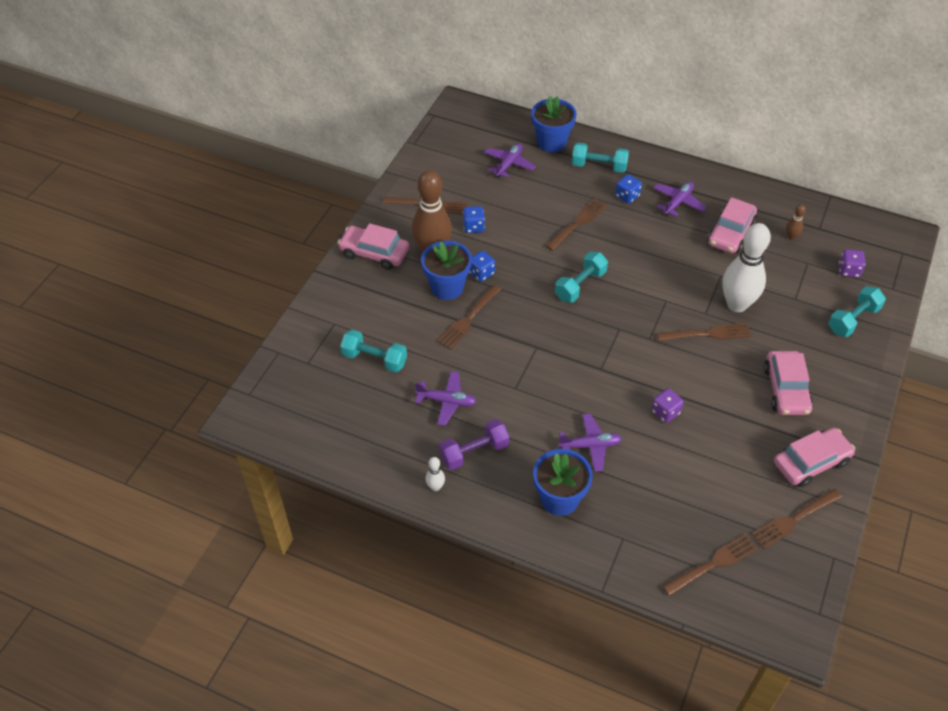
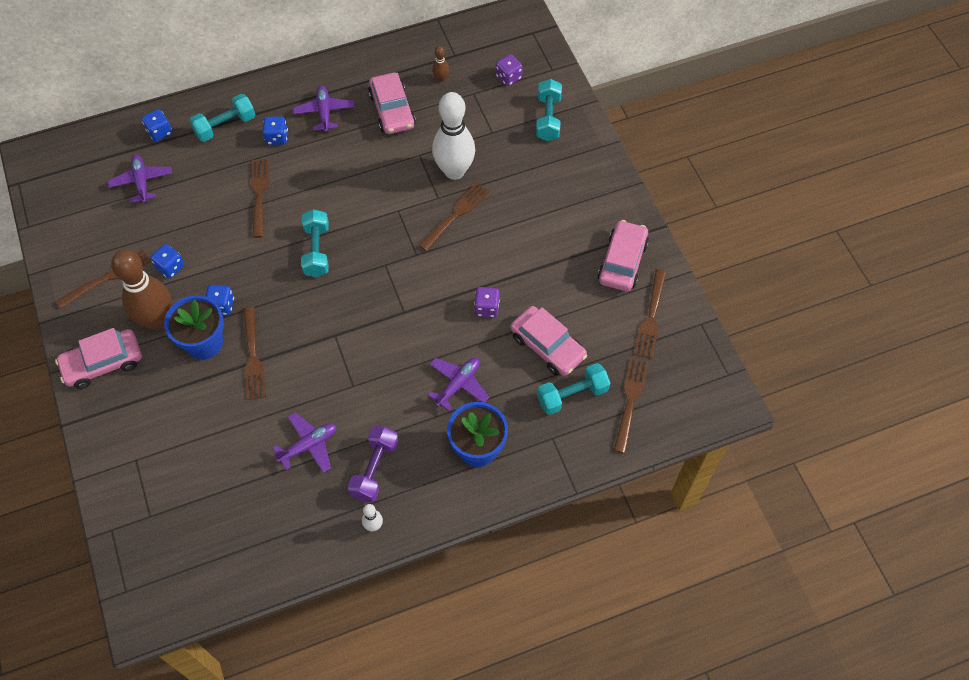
camera: 45 degrees left, 10 degrees up
(374, 359) = (207, 461): turquoise dumbbell -> turquoise dumbbell (572, 395)
(551, 142) = (160, 132): blue flower pot -> blue dice
(786, 389) = (554, 216): pink car -> pink car (547, 346)

